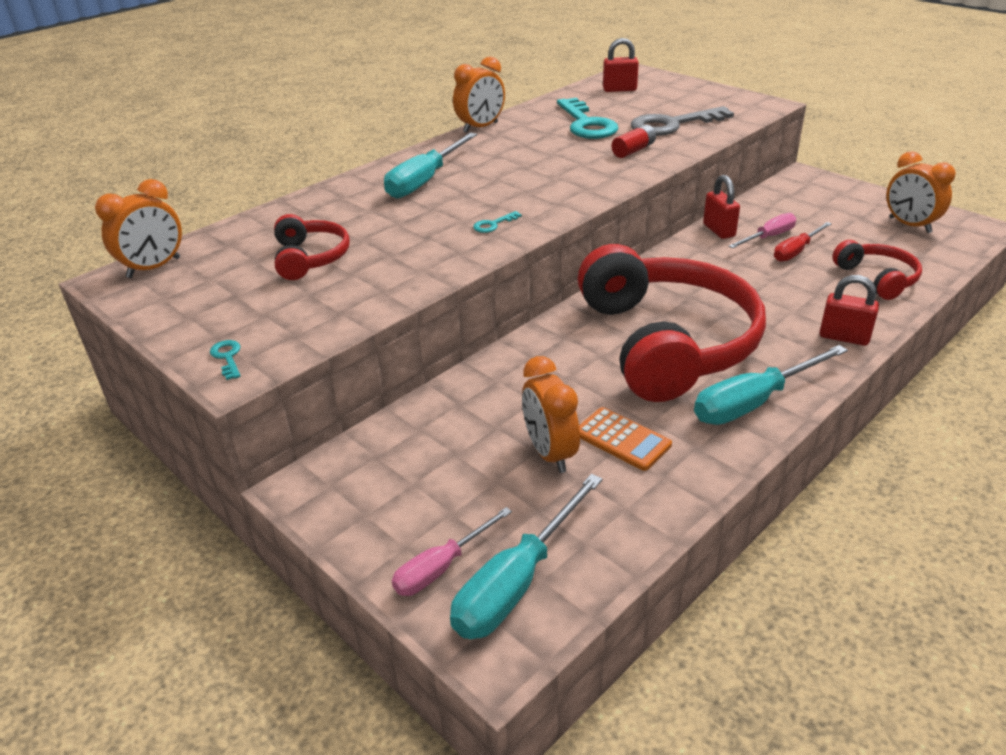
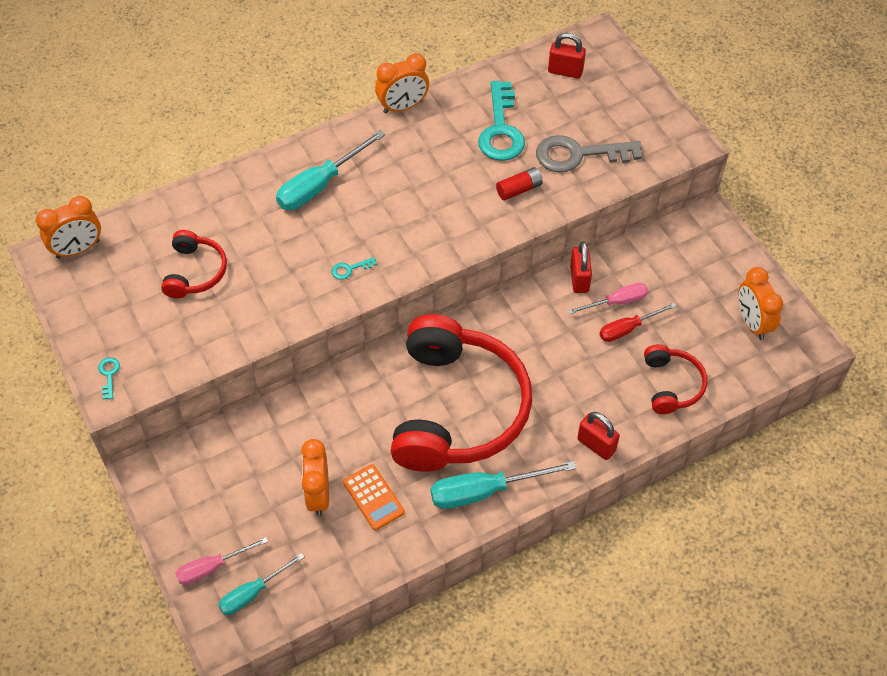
camera: 15 degrees right, 20 degrees up
(517, 582) = (253, 593): turquoise screwdriver -> turquoise screwdriver, size x0.63

